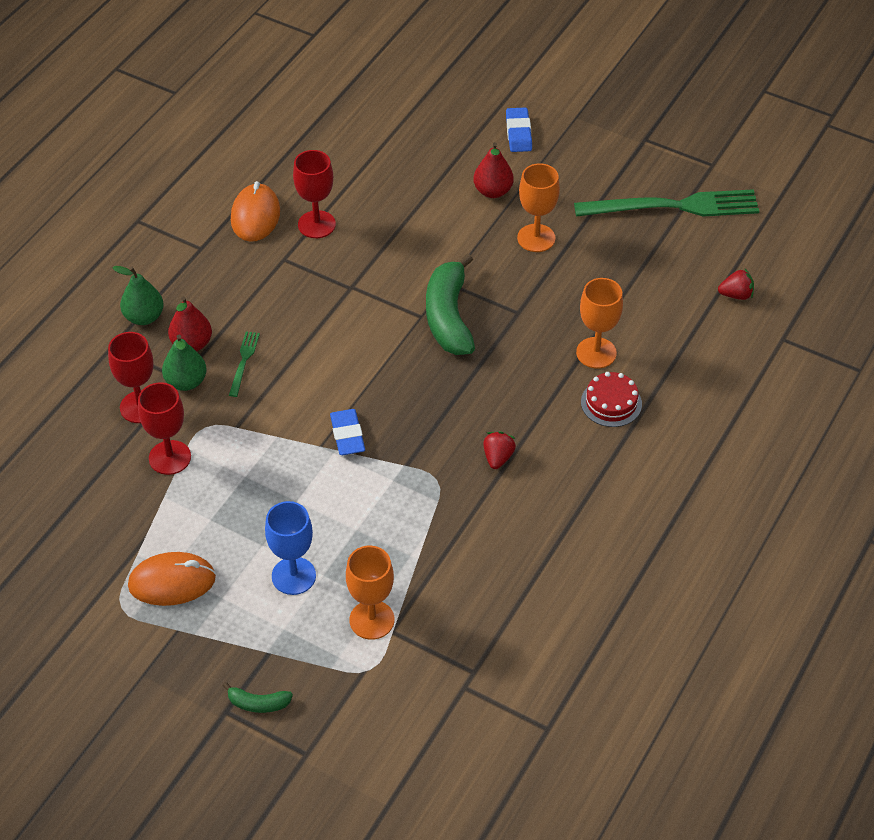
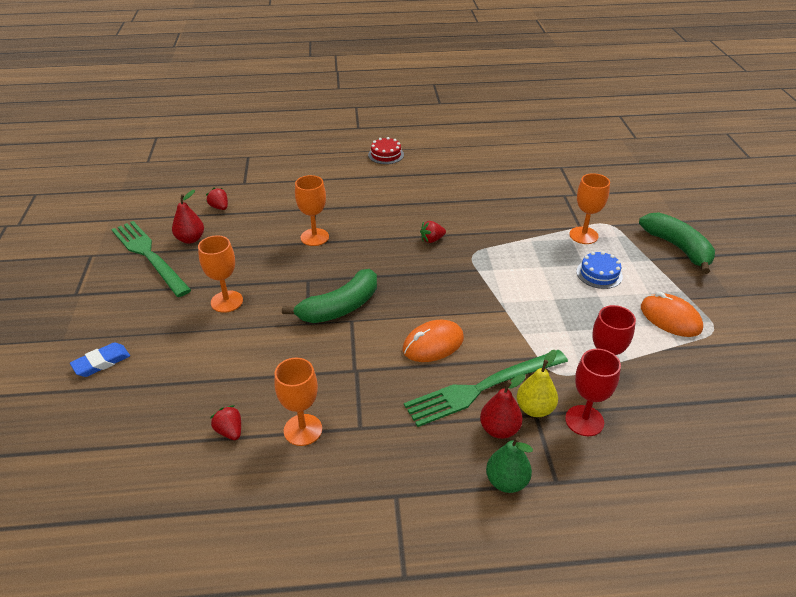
camera: 125 degrees left, 10 degrees down
(186, 382) = (535, 409): green pear -> yellow pear
(244, 361) = (482, 388): green fork -> green fork, size x2.32
(255, 216) = (324, 480): orange mouse -> orange mouse (433, 344)
(258, 703) = (677, 248): green banana -> green banana, size x2.15
(293, 576) = (599, 274): blue goblet -> blue cake
(316, 224) = (303, 430): red goblet -> orange goblet
(347, 435) = (484, 303): blue eraser -> none
(358, 183) = (230, 431): none -> red strawberry
(493, 191) = (187, 345): red pear -> red pear (190, 239)
(611, 403) = (349, 218): red cake -> red cake (386, 155)

